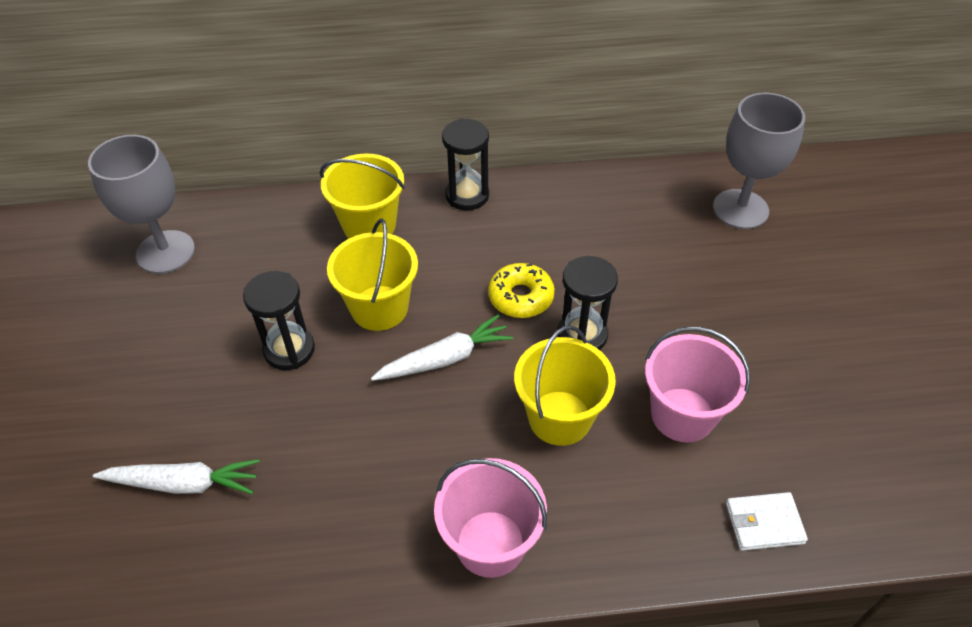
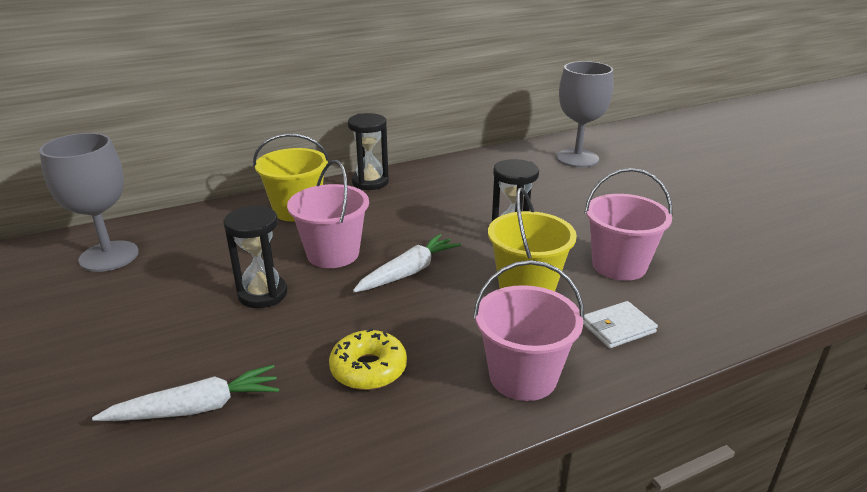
camera: 20 degrees left, 20 degrees down
(379, 308) = (333, 254): yellow bucket -> pink bucket
(521, 297) = (449, 227): yellow donut -> yellow donut (368, 369)
(764, 523) = (726, 311): white wallet -> white wallet (618, 327)

